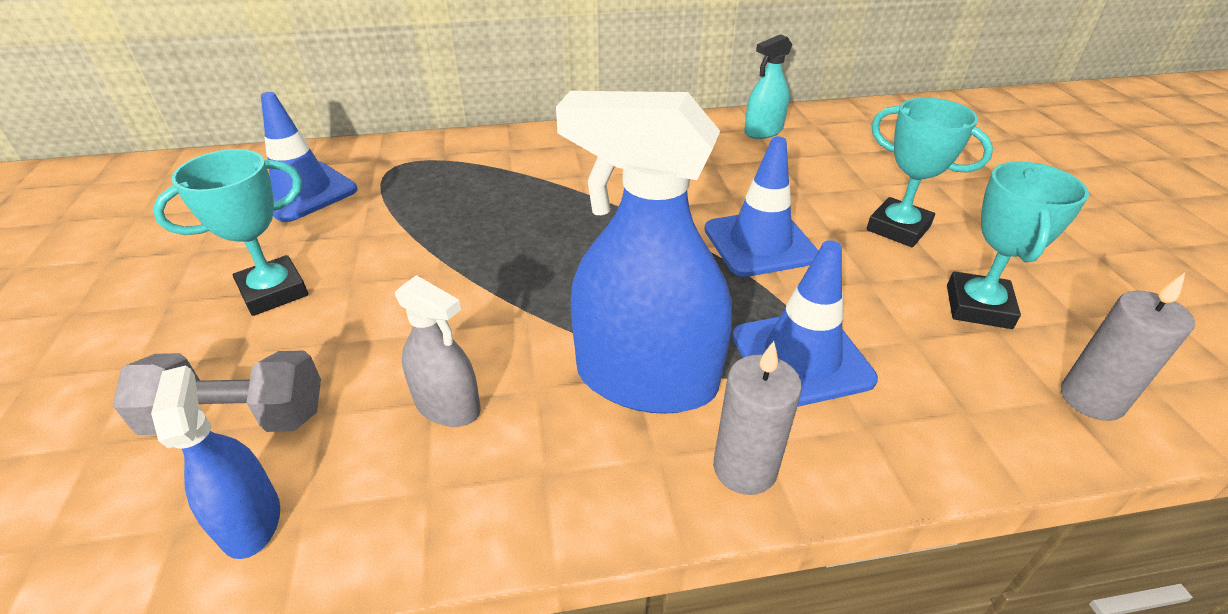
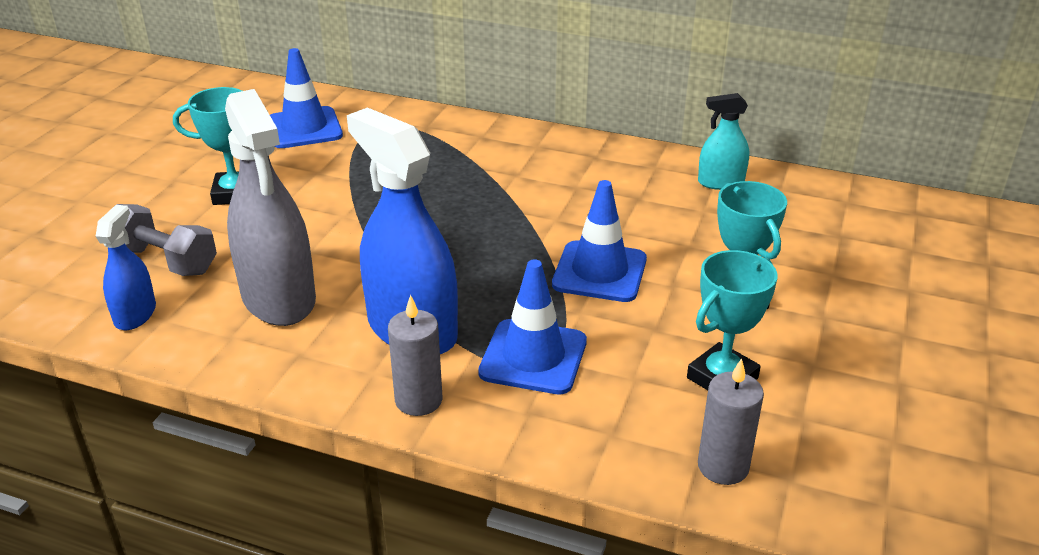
camera: 30 degrees right, 5 degrees down
(447, 406) = (279, 298): grey spray bottle -> grey spray bottle, size x1.95

